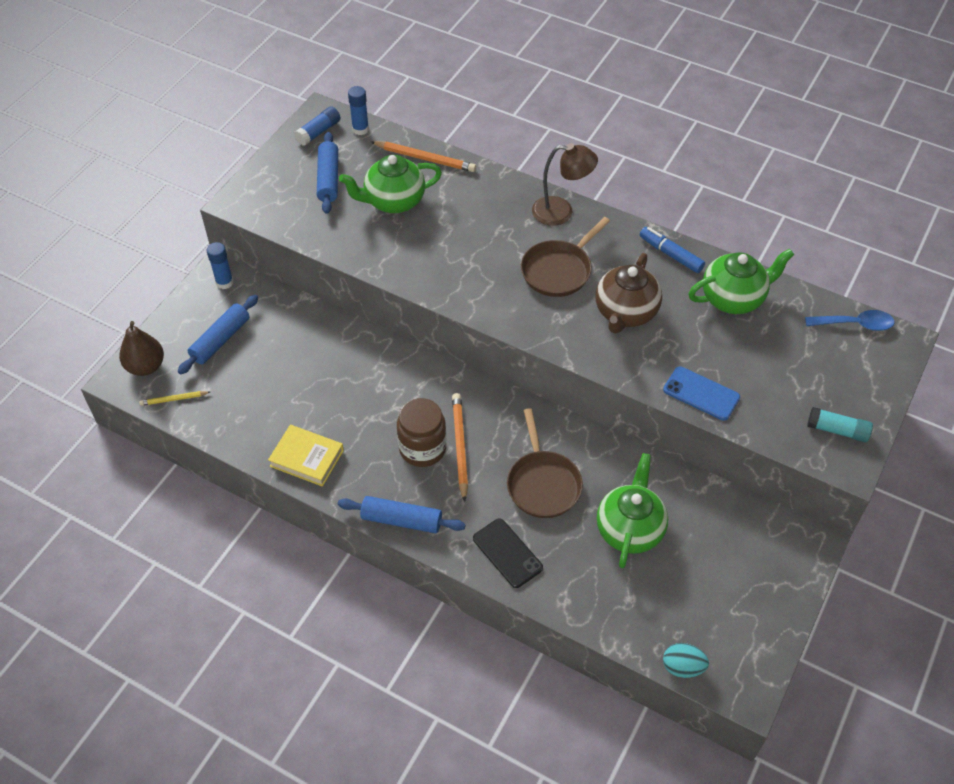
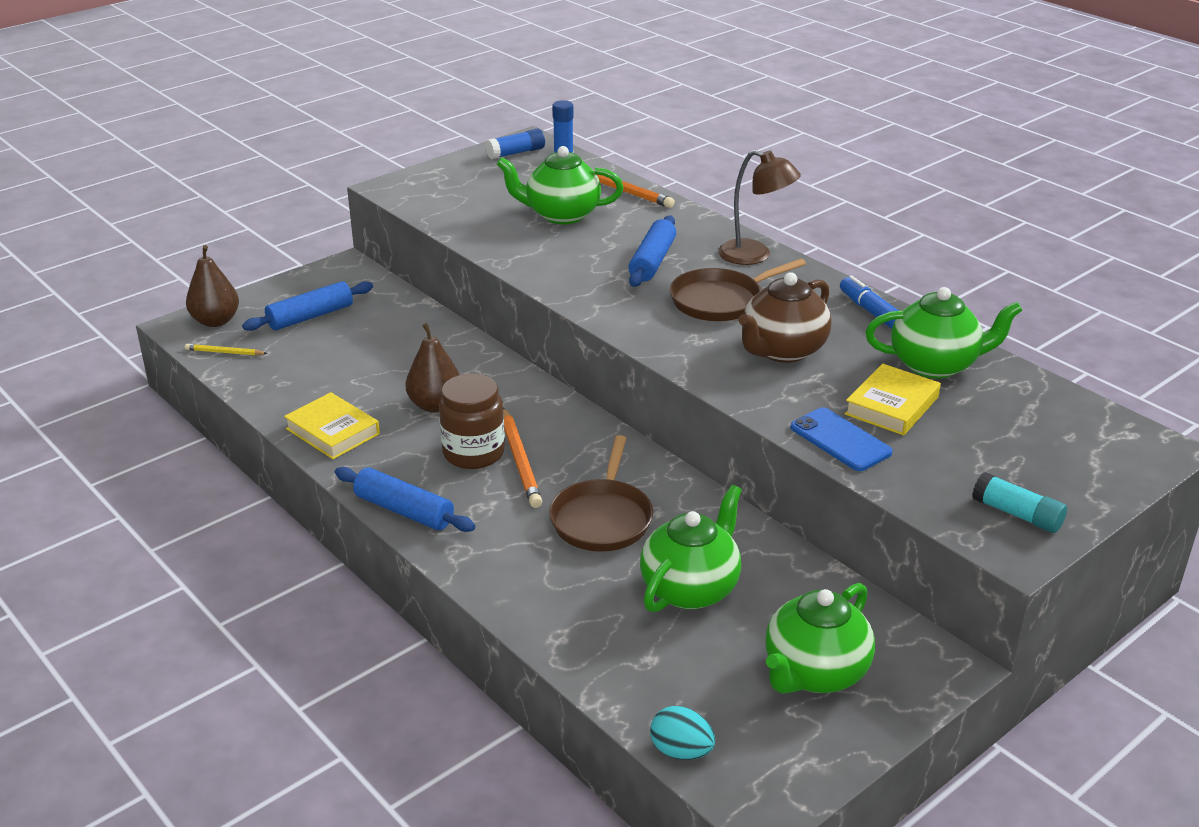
camera: 20 degrees right, 20 degrees down
(224, 282) = (348, 274): blue glue stick -> none
(328, 179) = (501, 187): blue rolling pin -> blue rolling pin (652, 261)
(369, 408) = (435, 405): none -> brown pear
(460, 446) = (520, 461): orange pencil -> orange pencil turned 150 degrees clockwise
(507, 553) = (514, 573): black phone -> none
(721, 349) = (892, 406): none -> yellow book
(736, 576) = (814, 673): none -> green teapot
(855, 324) = (1096, 420): blue spoon -> none

